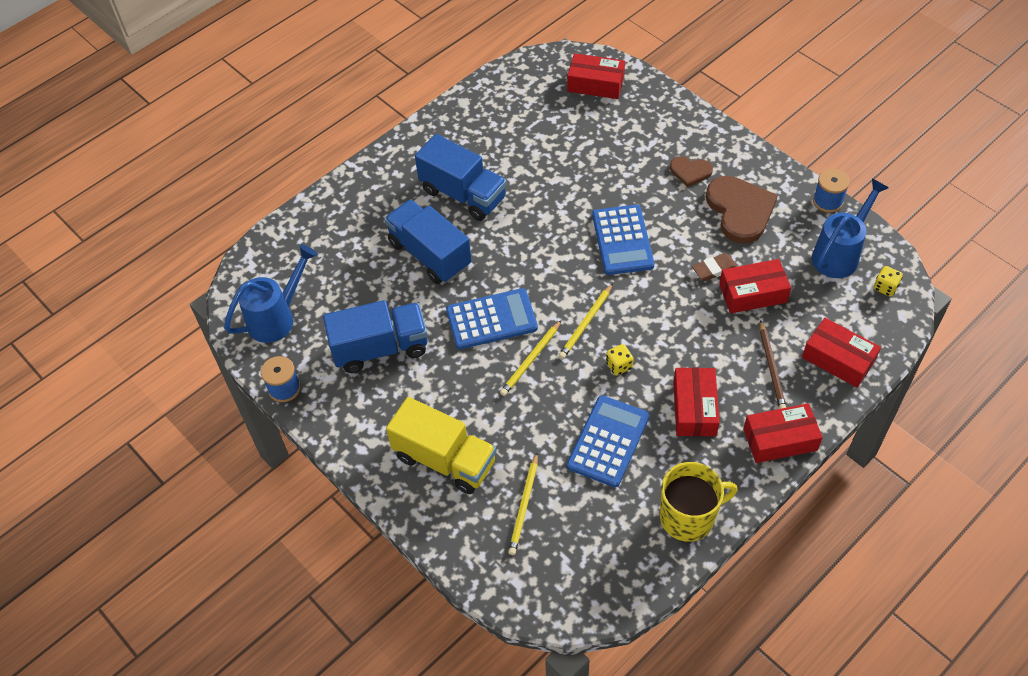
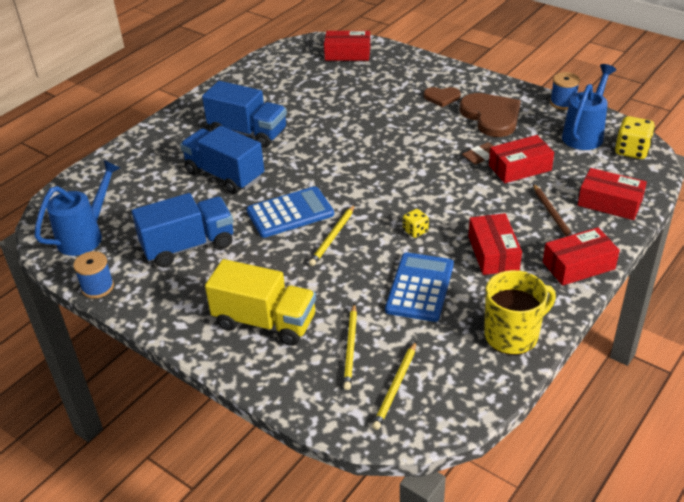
camera: 10 degrees left, 15 degrees down
(586, 323) = (377, 205): yellow pencil -> yellow pencil (396, 387)
(622, 240) = (395, 146): blue calculator -> none
(885, 287) = (631, 151): yellow dice -> yellow dice, size x1.69

